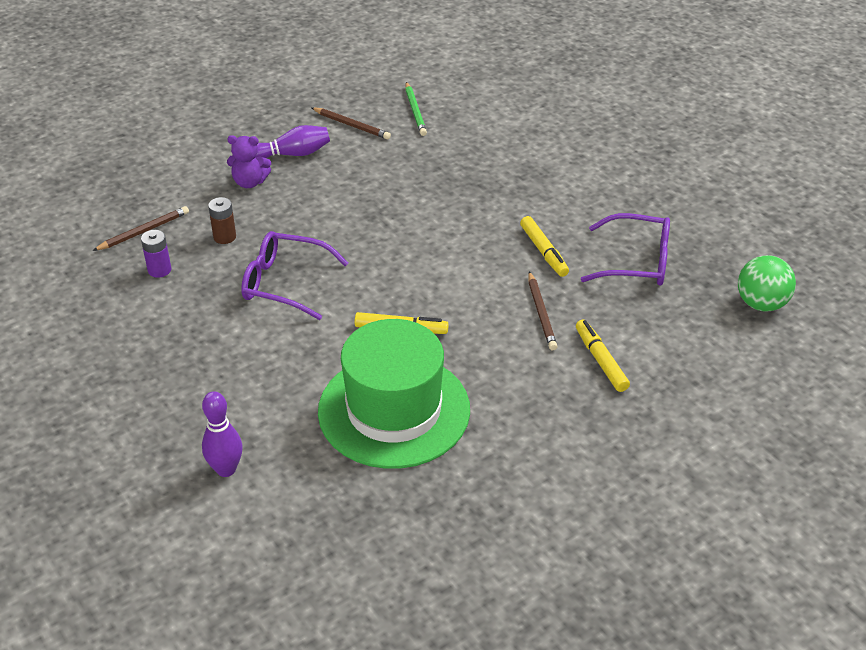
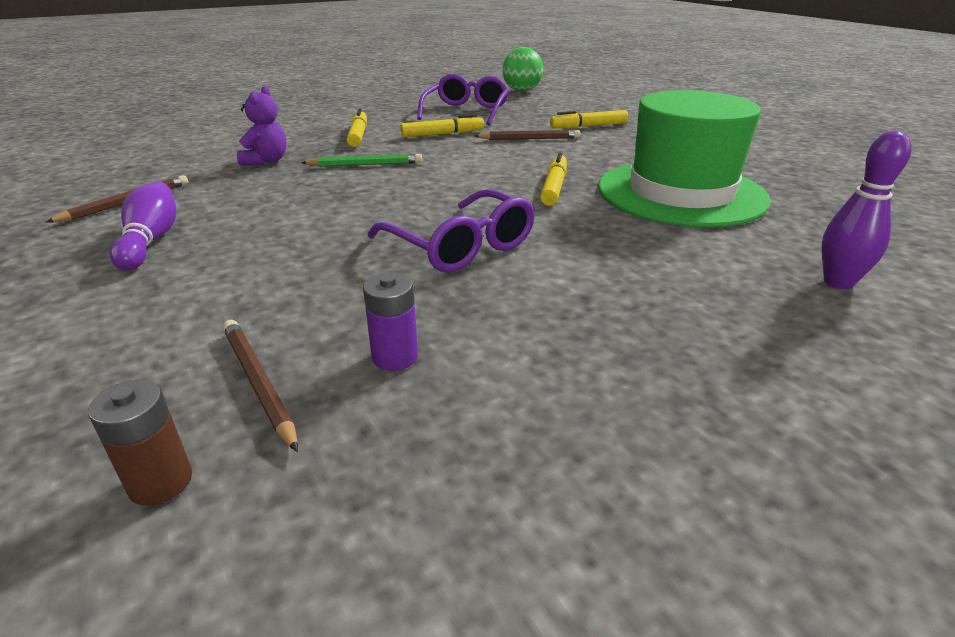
camera: 85 degrees left, 10 degrees down
(224, 237) = (329, 293): brown battery -> brown battery (160, 482)
(250, 182) = (193, 273): purple teddy bear -> purple teddy bear (266, 161)
(284, 283) = (461, 246): purple glasses -> purple glasses turned 60 degrees counterclockwise
(415, 111) = (143, 170): green pencil -> green pencil (365, 164)
(527, 198) = (358, 135): none -> yellow marker

